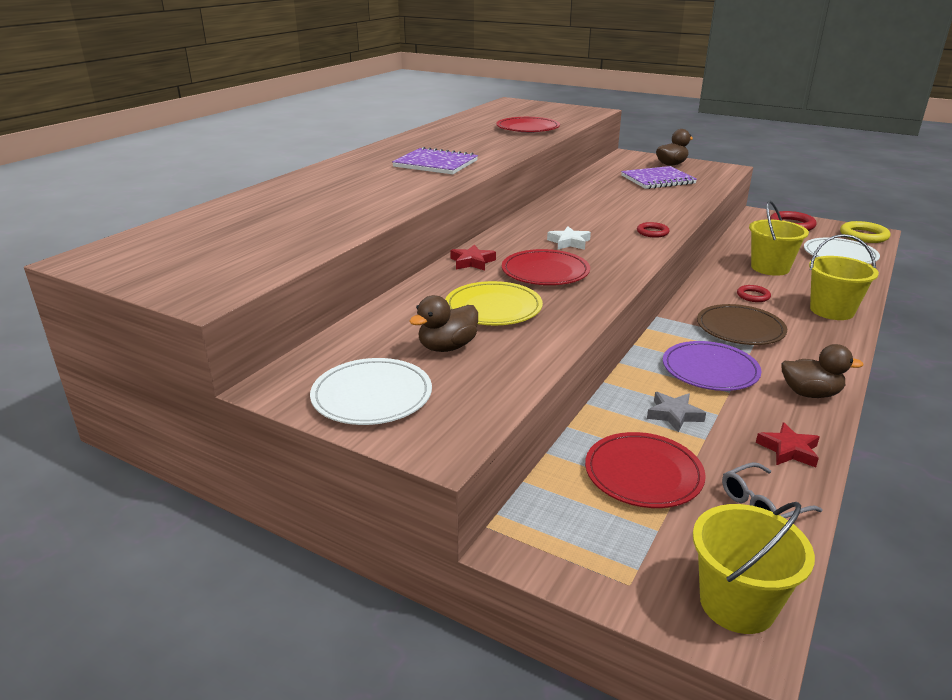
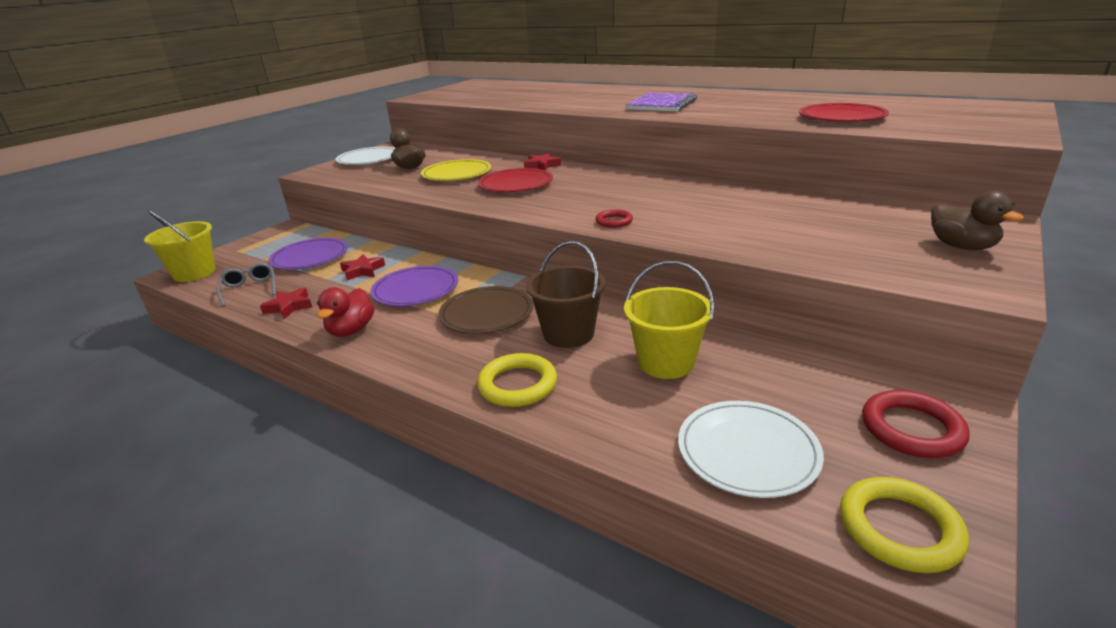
camera: 95 degrees right, 0 degrees up
(569, 242) = (583, 190): white star -> none
(643, 474) = (310, 257): red plate -> purple plate
(658, 180) = (848, 233): purple notebook -> none
(674, 415) = (362, 271): grey star -> red star
(753, 296) = (568, 334): red ring -> brown bucket
(810, 393) = (351, 330): brown duck -> red duck
(831, 310) = (517, 385): yellow bucket -> yellow ring

